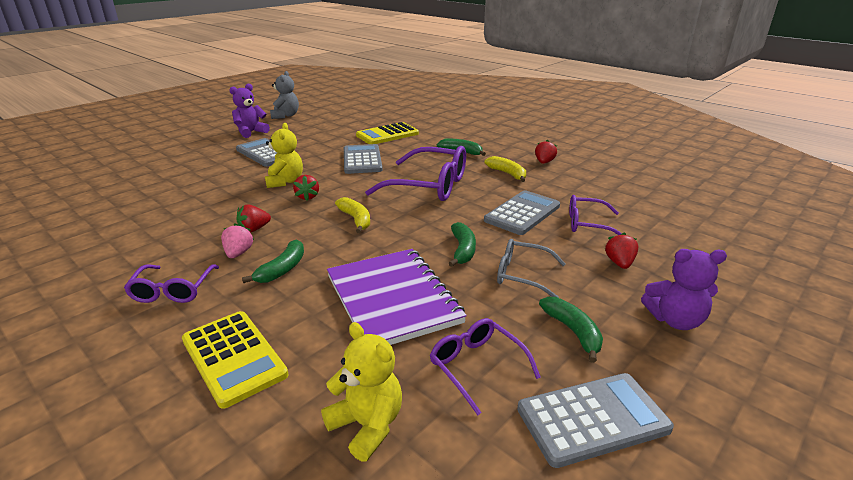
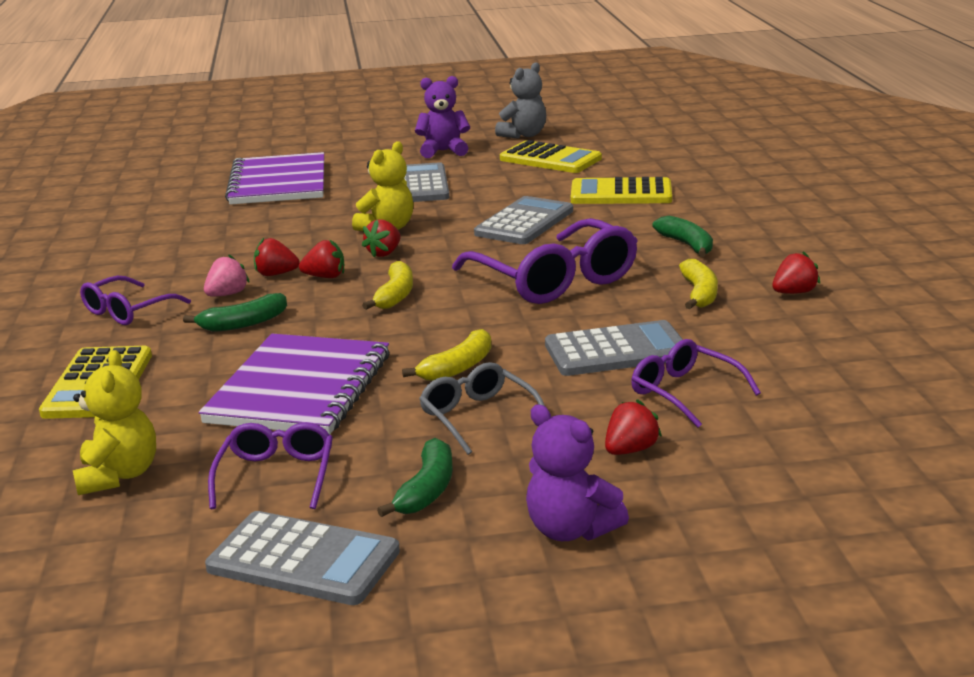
camera: 40 degrees right, 5 degrees down
(163, 172) = (278, 183): none -> purple notebook
(292, 221) = (325, 277): none -> red strawberry
(321, 125) = (550, 159): none -> yellow calculator
(462, 250) = (458, 367): green banana -> yellow banana

